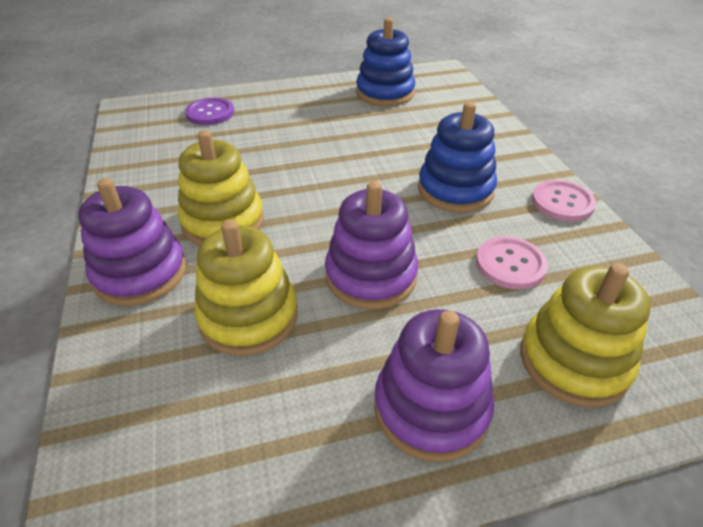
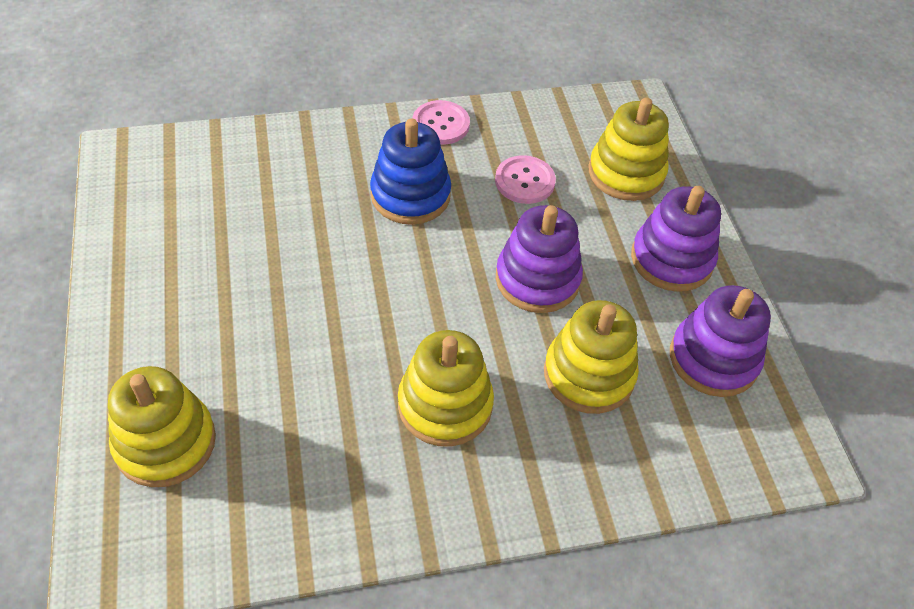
camera: 90 degrees left, 10 degrees up
(140, 273) = (529, 477): purple stacking toy -> purple stacking toy (713, 359)
(210, 113) = (165, 442): purple button -> yellow stacking toy
(385, 93) = (168, 224): blue stacking toy -> none

